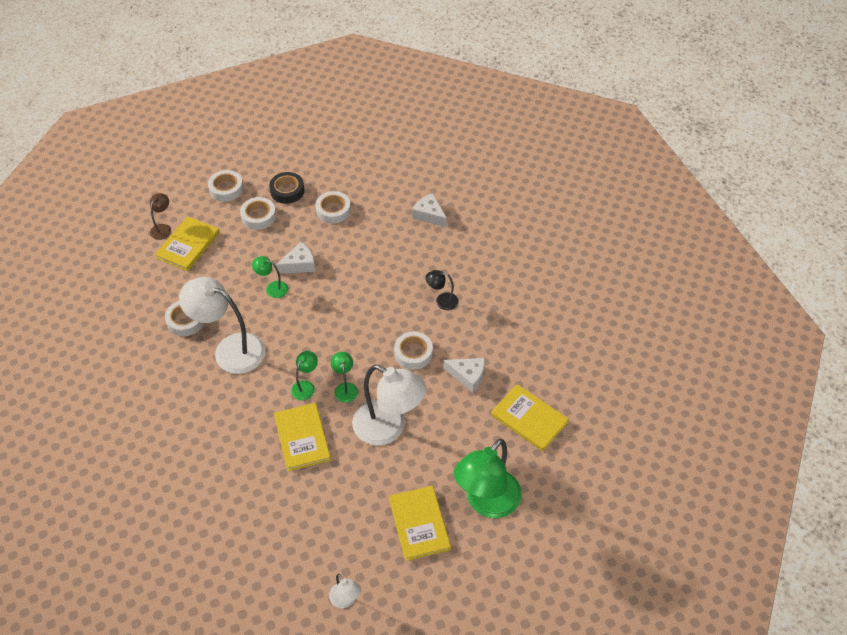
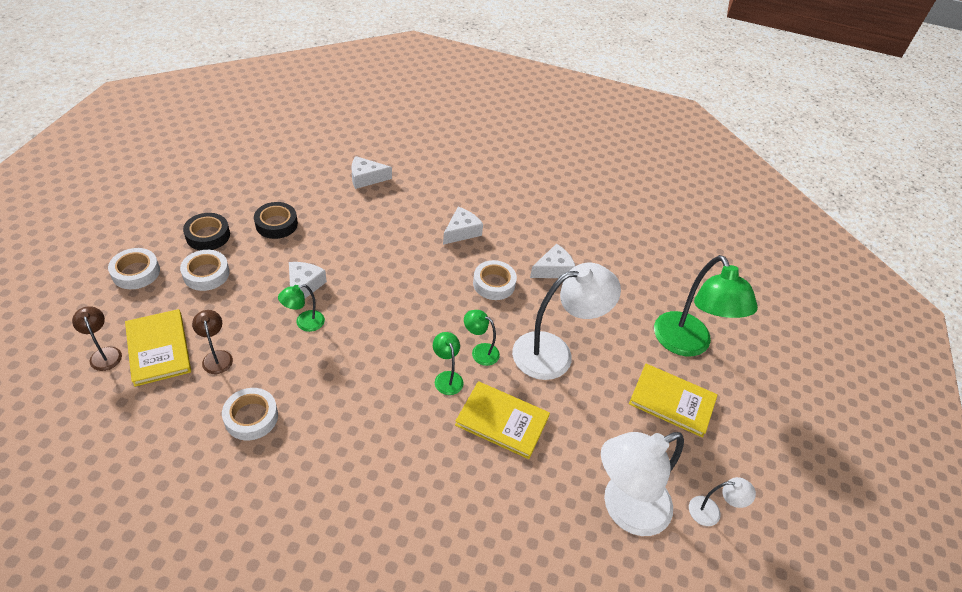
camera: 55 degrees left, 5 degrees down
(208, 272) = (217, 357): none -> brown lamp
(230, 349) = (334, 405): white lamp -> white lamp (624, 509)
(333, 210) = (276, 224): white tape -> black tape
(442, 301) = (461, 231): black lamp -> white cheese
(529, 419) = (629, 266): yellow book -> none

